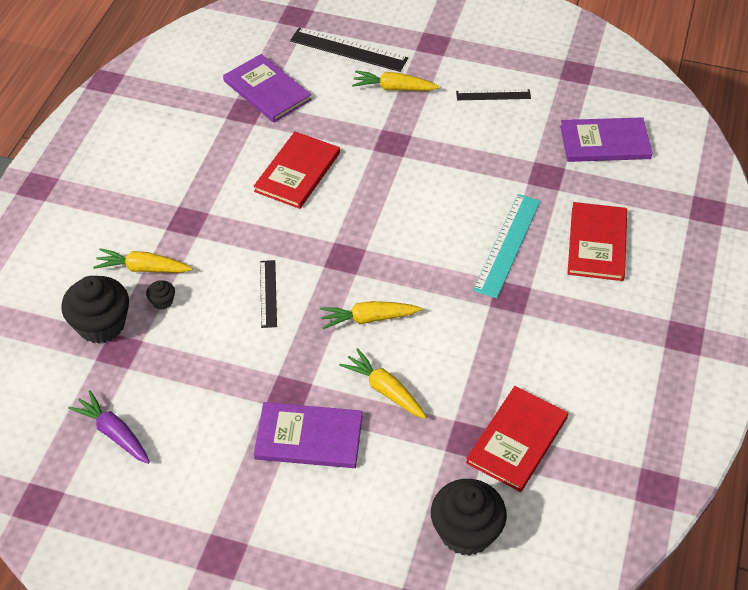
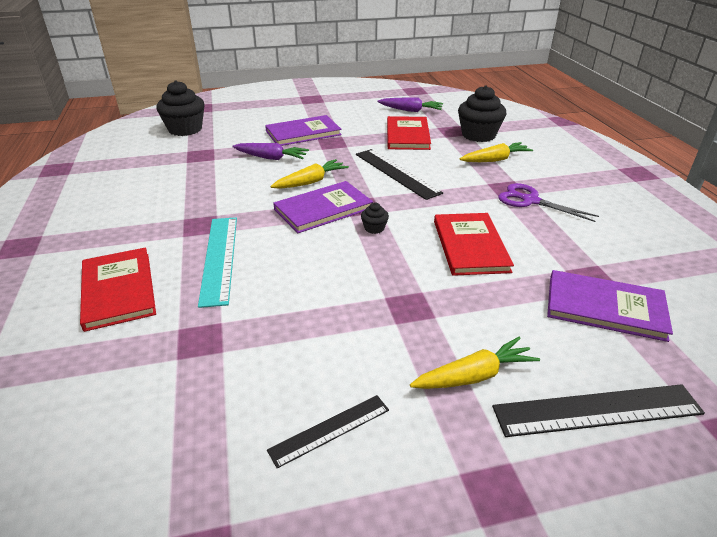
camera: 150 degrees right, 15 degrees down
(162, 301) = (459, 151): black cupcake -> black cupcake (374, 228)
(188, 196) = (530, 201): none -> purple scissors
(268, 293) = (396, 173): black ruler -> black ruler, size x1.67
(384, 389) = (271, 158): yellow carrot -> purple carrot
(517, 440) = (165, 162): red book -> red book (407, 135)
(605, 142) = (121, 421): purple book -> purple book (323, 209)

